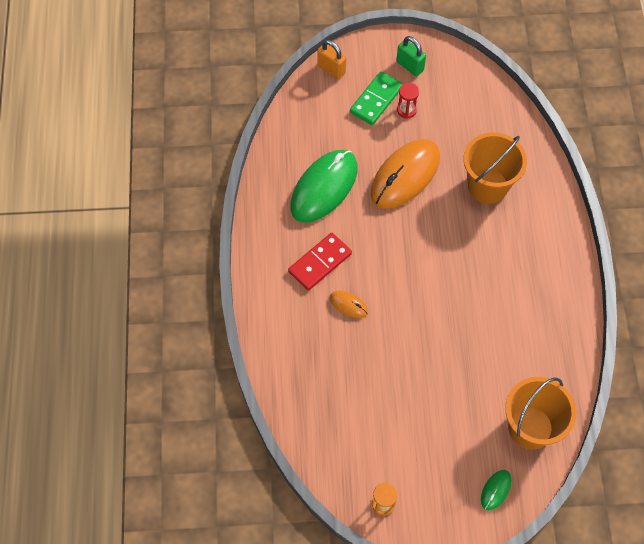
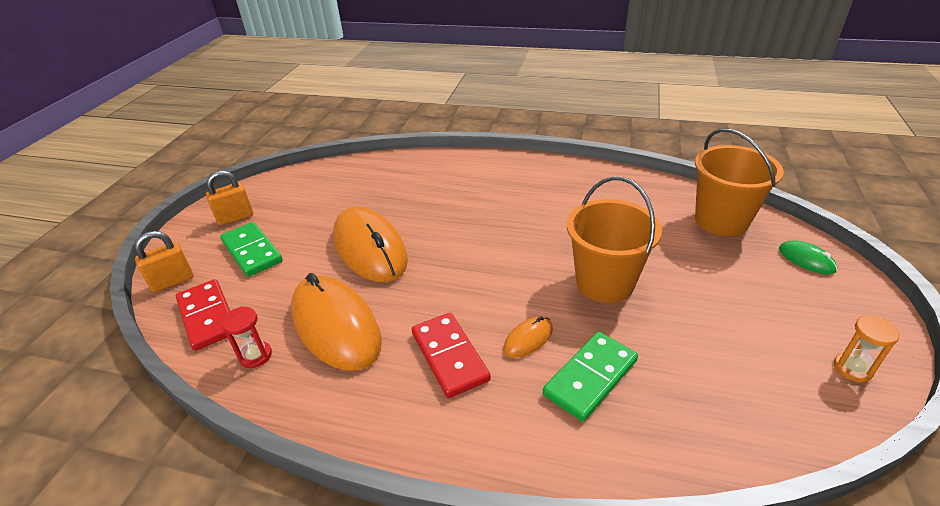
camera: 70 degrees left, 25 degrees down
(308, 110) = (207, 316): none -> red domino
(324, 188) = (336, 326): green mouse -> orange mouse
(328, 347) = (590, 377): none -> green domino
(406, 110) = (287, 231): red hourglass -> red hourglass (256, 356)
(410, 66) = (235, 217): green padlock -> orange padlock
(487, 186) = (421, 194): orange bucket -> orange bucket (605, 283)

